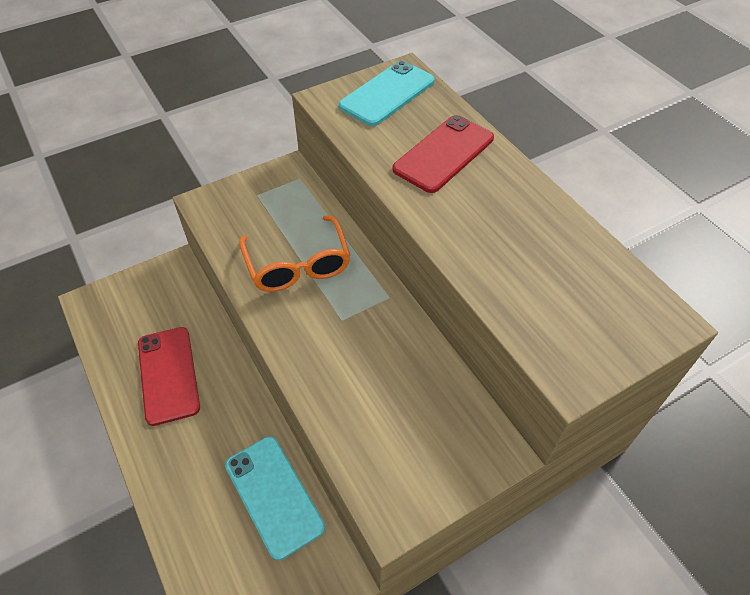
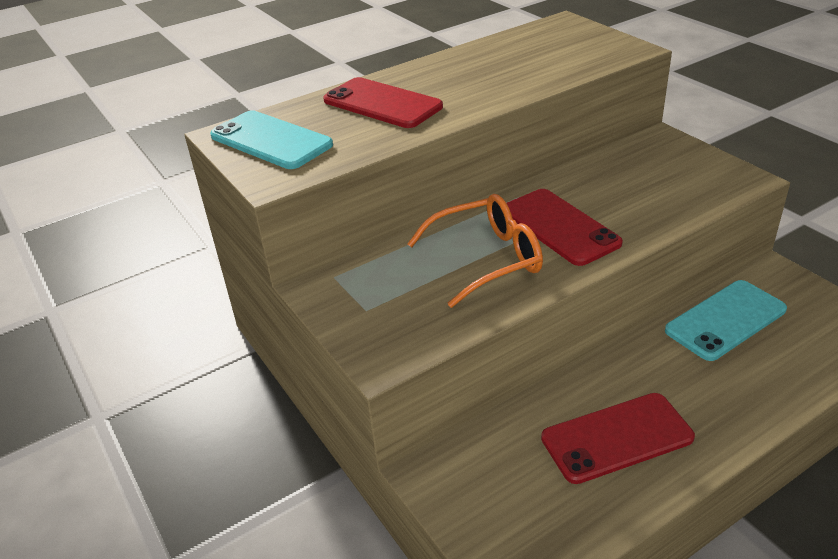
camera: 90 degrees left, 15 degrees down
(332, 320) = (559, 227): none -> red phone

